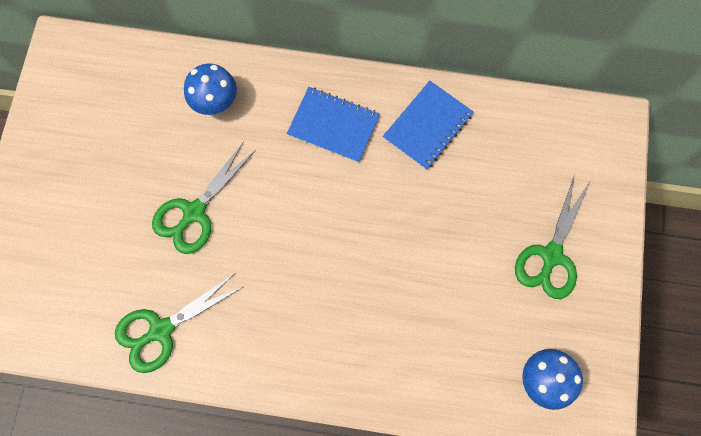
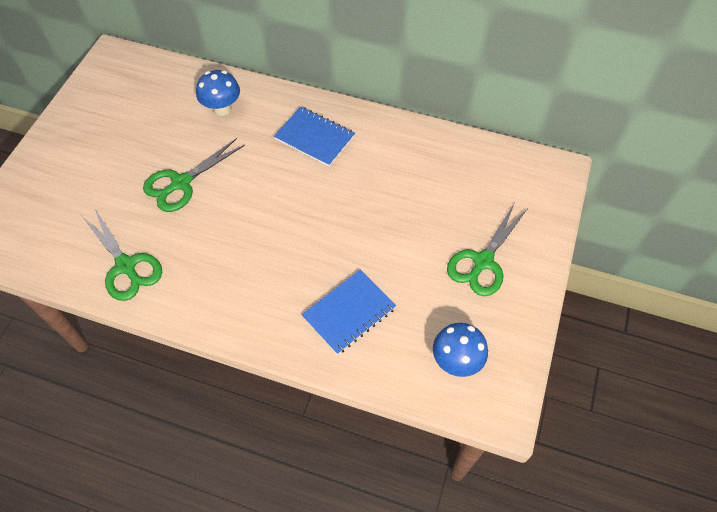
camera: 10 degrees right, 15 degrees down
(161, 330) = (126, 266): green scissors -> green scissors turned 105 degrees counterclockwise
(427, 126) = (394, 149): blue notebook -> blue notebook (349, 312)

